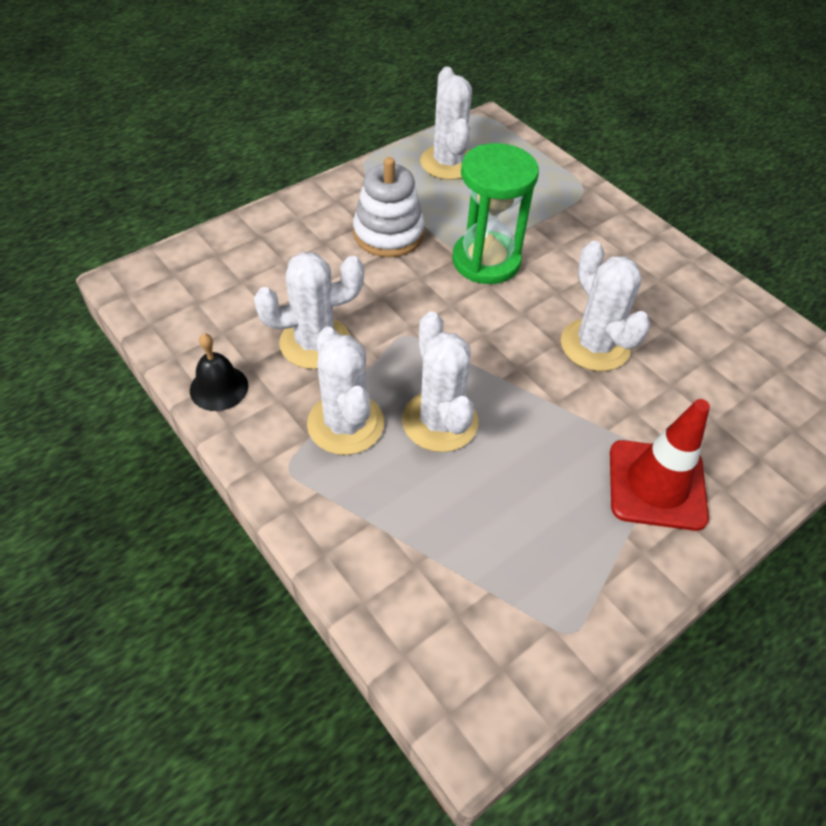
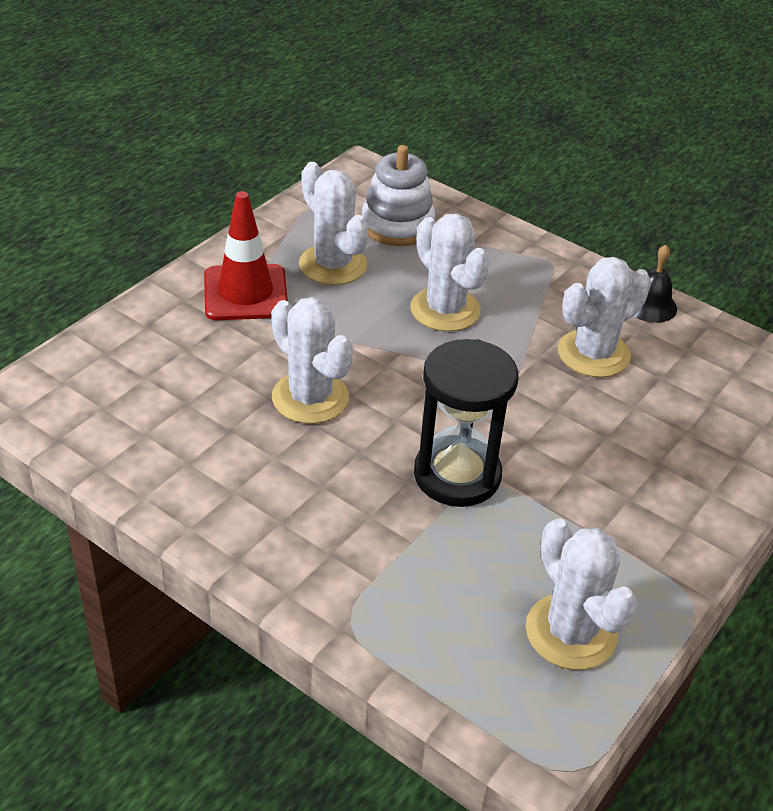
camera: 165 degrees right, 10 degrees down
(346, 424) = (525, 296): white cactus -> white cactus (333, 265)
(388, 234) = (591, 489): white stacking toy -> white stacking toy (397, 225)
(486, 261) = (457, 475): green hourglass -> black hourglass

